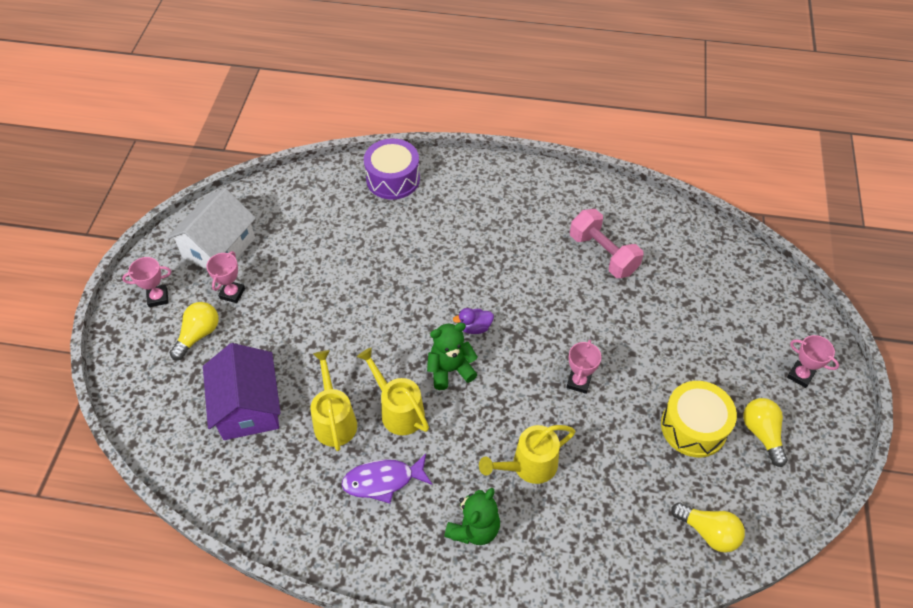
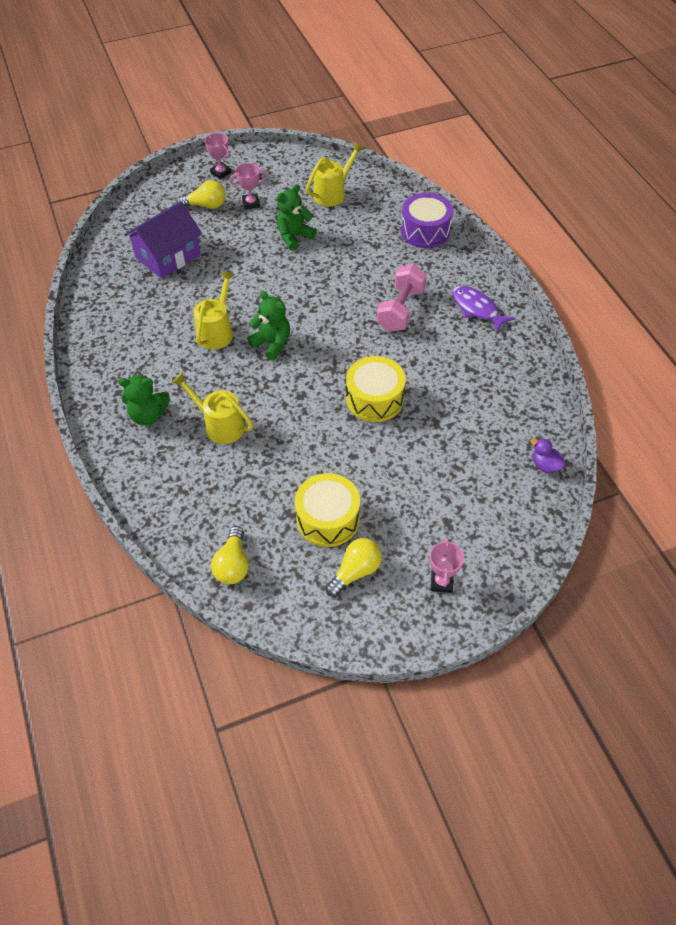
camera: 60 degrees right, 0 degrees up
(219, 247) = (283, 178): white house -> none
(315, 281) = (294, 237): none -> green teddy bear
(334, 419) = (187, 302): yellow watering can -> yellow watering can (333, 193)
(383, 481) = (155, 349): purple fish -> purple fish (476, 309)
(474, 327) = (321, 340): purple duck -> purple duck (545, 465)
(575, 322) = (374, 399): none -> yellow drum
(578, 382) = (317, 425): pink trophy -> none
(603, 254) = (461, 389): pink dumbbell -> pink dumbbell (401, 310)

